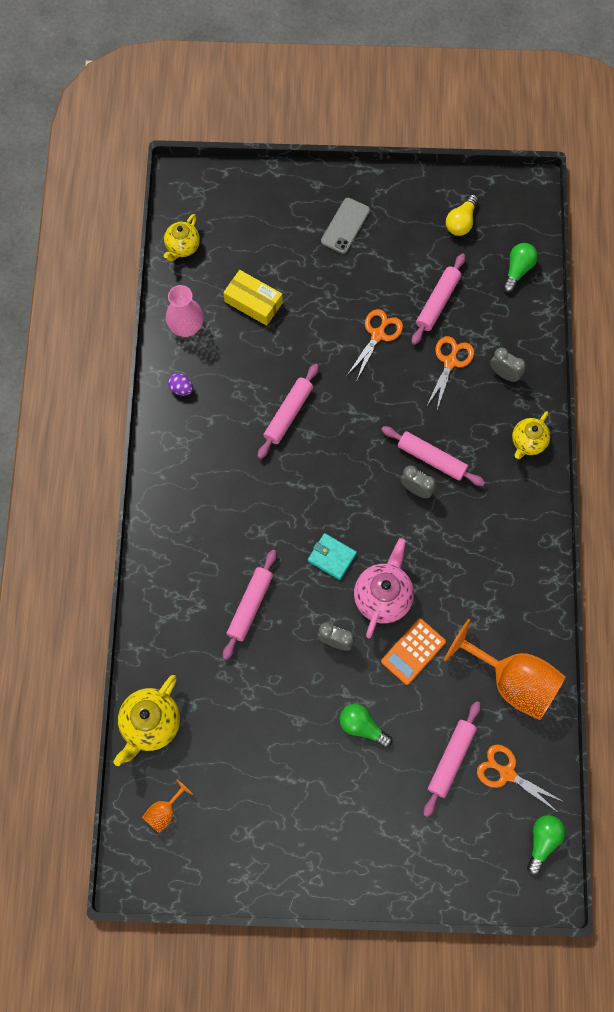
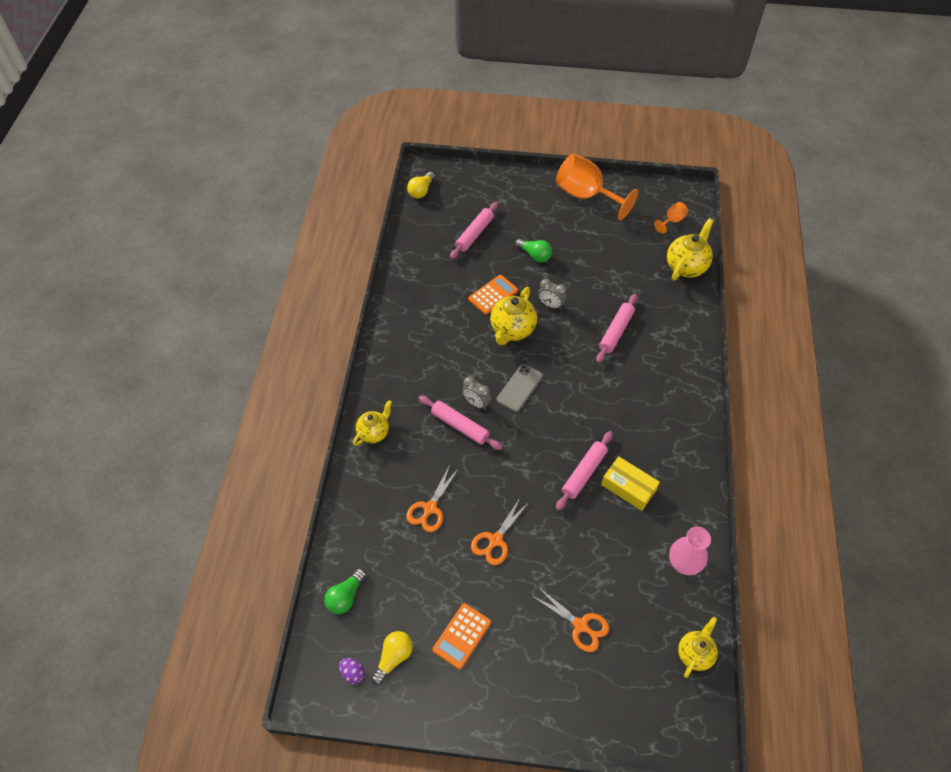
camera: 175 degrees left, 15 degrees down
(181, 388) = (684, 503): purple egg -> purple egg (353, 673)
(253, 302) = (617, 584): yellow box -> yellow box (628, 487)
(332, 557) = (550, 359): turquoise wallet -> none
(345, 226) = (519, 664): grey phone -> grey phone (519, 388)
(383, 597) = (512, 330): pink teapot -> yellow teapot
(401, 245) = (462, 636): none -> orange calculator
(437, 302) = (433, 568): pink rolling pin -> none
(504, 374) = (382, 493): grey clock -> none
(507, 773) = (437, 225): orange scissors -> orange scissors (580, 625)
(512, 681) = (423, 273): orange goblet -> orange goblet (586, 195)
(542, 841) = (421, 191): green light bulb -> yellow light bulb

